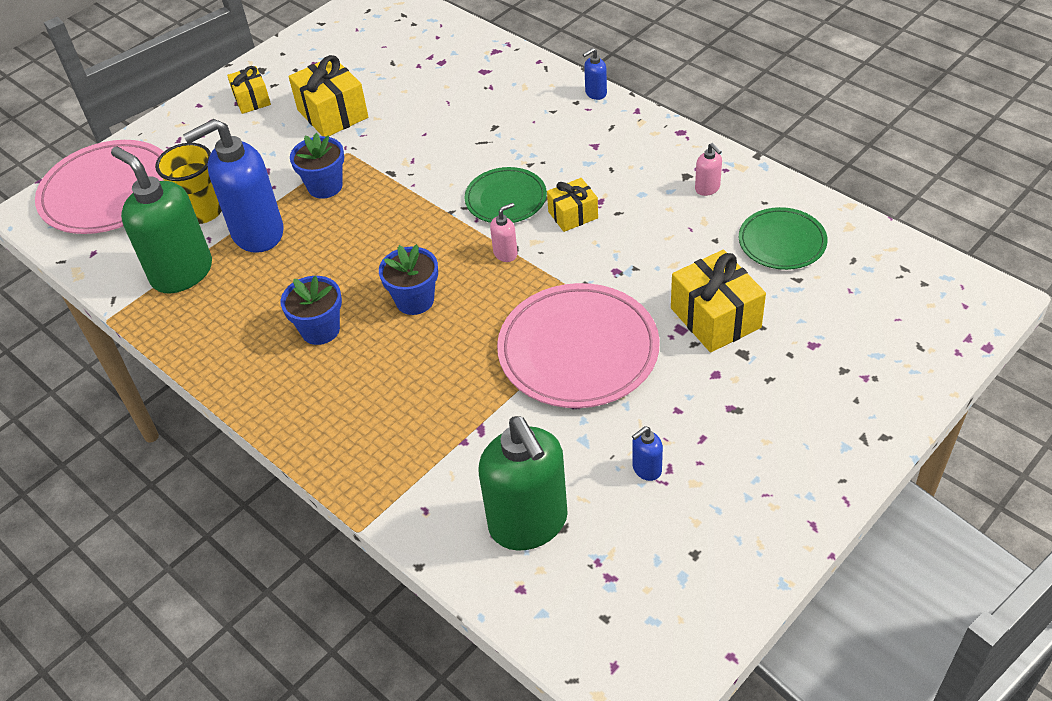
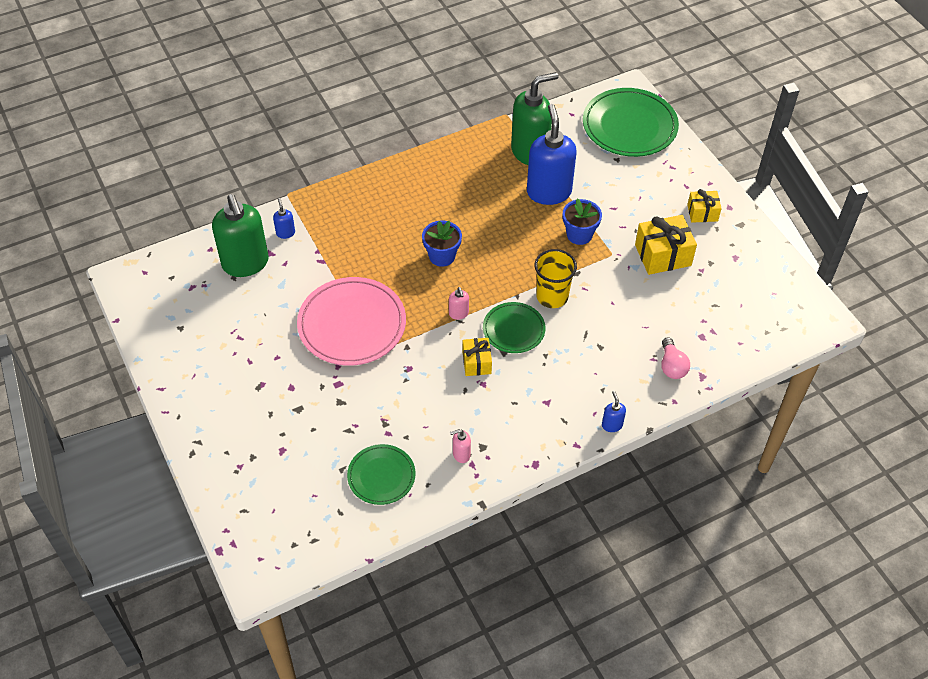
camera: 105 degrees right, 5 degrees up
(108, 192) = (629, 126): pink plate -> green plate
(202, 211) = (585, 169): yellow cup -> yellow cup (552, 296)
(320, 330) = (442, 206): blue flower pot -> none
(493, 72) = (672, 366): none -> pink light bulb
(529, 523) = (245, 263): green soap dispenser -> green soap dispenser turned 105 degrees counterclockwise
(646, 469) = (246, 326): blue soap dispenser -> blue soap dispenser (285, 233)
(715, 318) = (336, 406): yellow gift -> none

